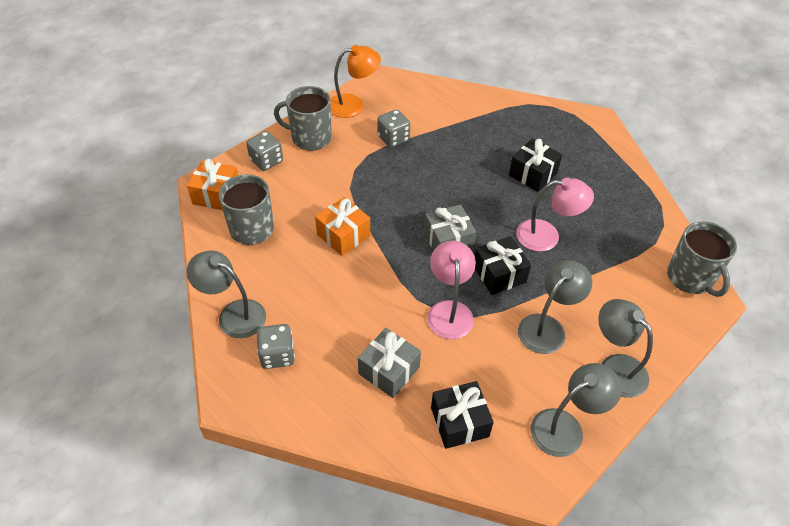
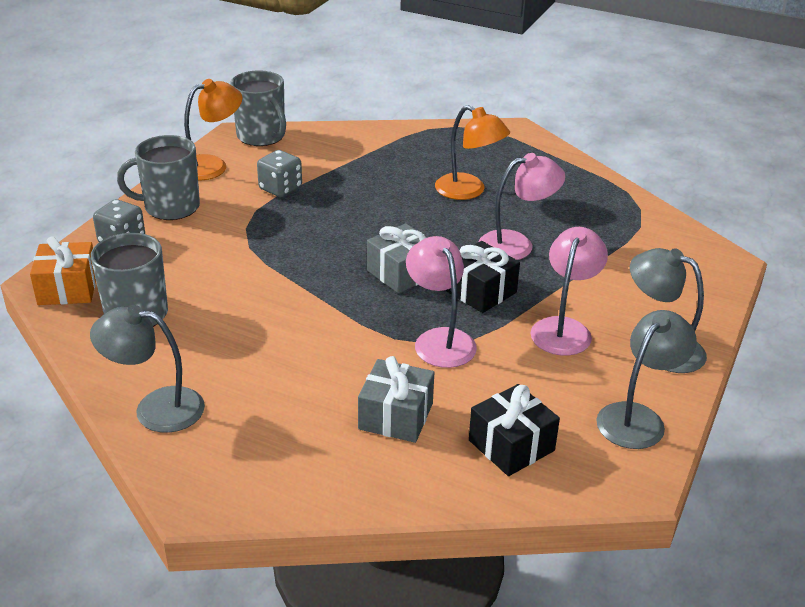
camera: 20 degrees left, 15 degrees down
(277, 355) = (239, 436): grey dice -> none
(343, 235) = (265, 295): orange gift -> none
(533, 174) = (468, 191): black gift -> orange lamp
(547, 327) = (564, 328): grey lamp -> pink lamp
(690, 278) = (695, 249): grey mug -> grey mug (261, 136)

